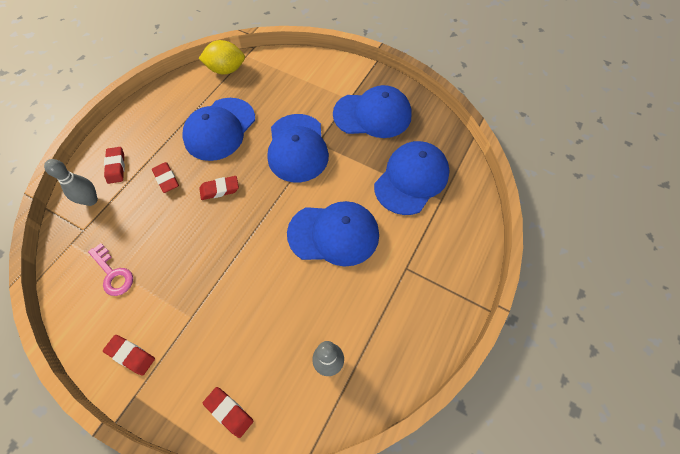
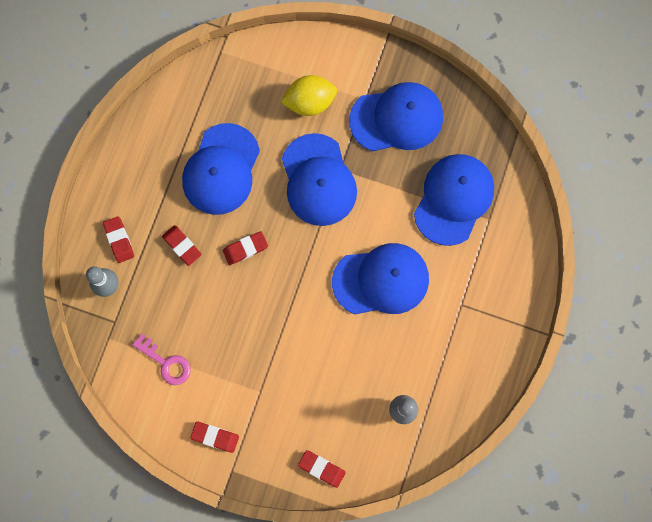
camera: 10 degrees left, 15 degrees up
(226, 70) = (202, 79): yellow lemon -> yellow lemon (309, 102)

